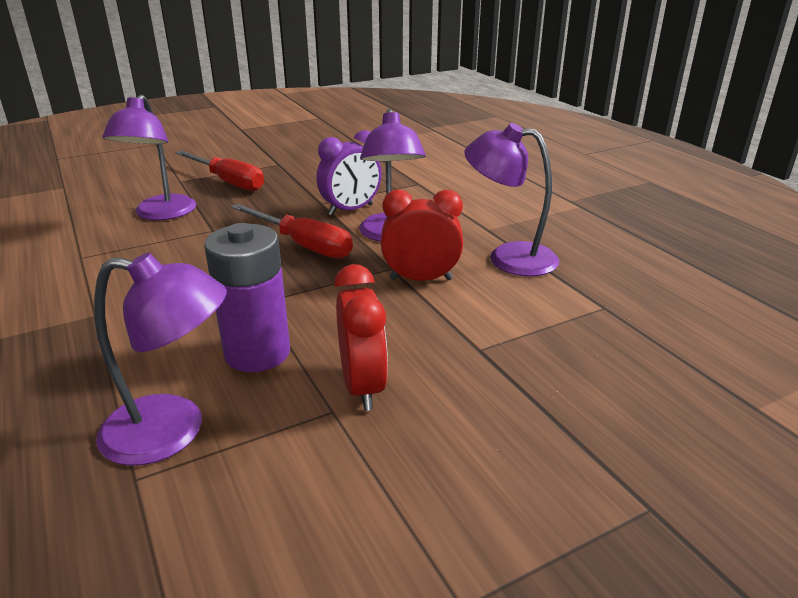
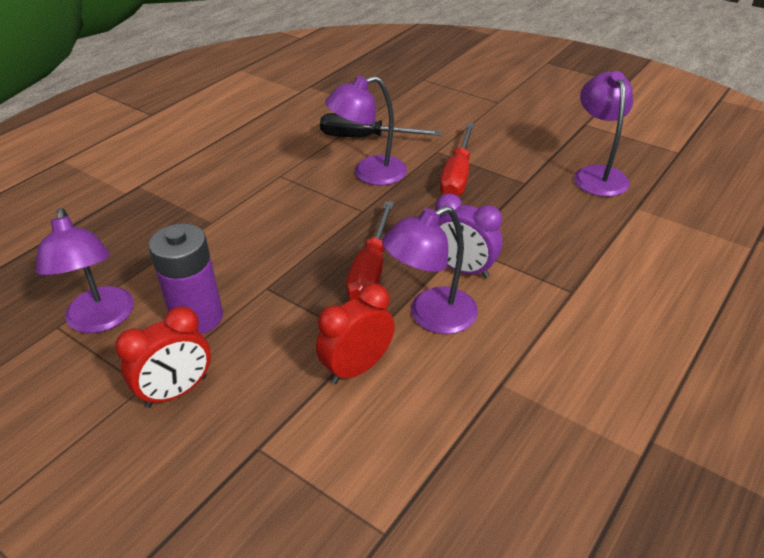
camera: 65 degrees right, 10 degrees up
(99, 203) = (365, 138): none -> black screwdriver
(421, 279) = (357, 368): red clock -> red clock turned 105 degrees counterclockwise
(508, 257) = (445, 421): purple lamp -> purple lamp (597, 174)

